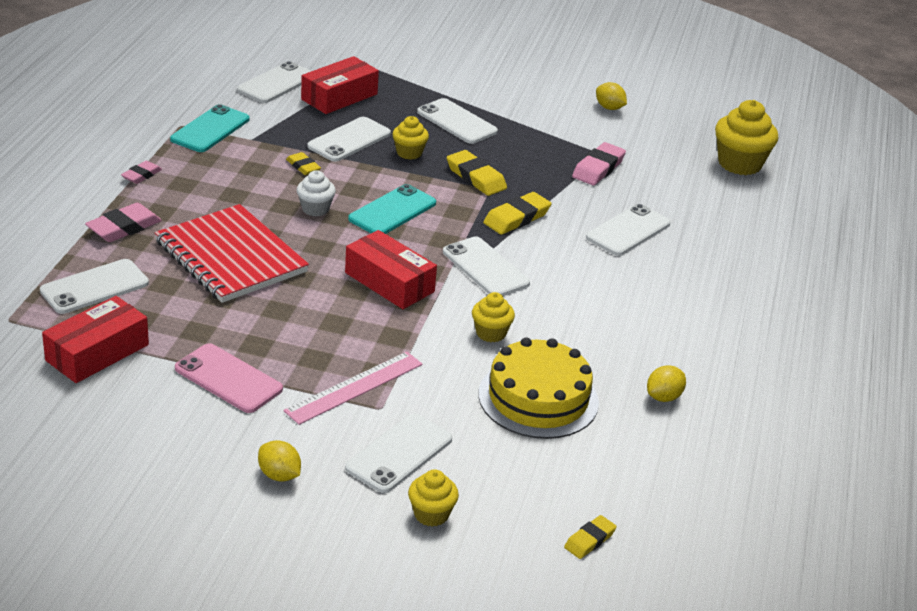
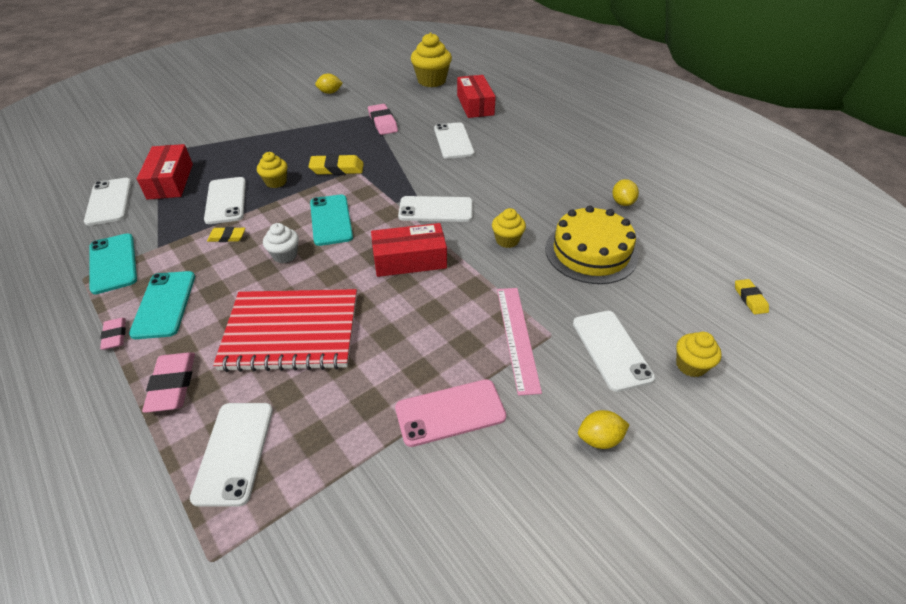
camera: 50 degrees left, 10 degrees up
(97, 352) = (334, 499): red box -> red box (475, 105)
(194, 179) = (164, 304): none -> turquoise phone
(457, 122) = (269, 148): white phone -> none
(516, 218) = (397, 173): yellow eraser -> none

